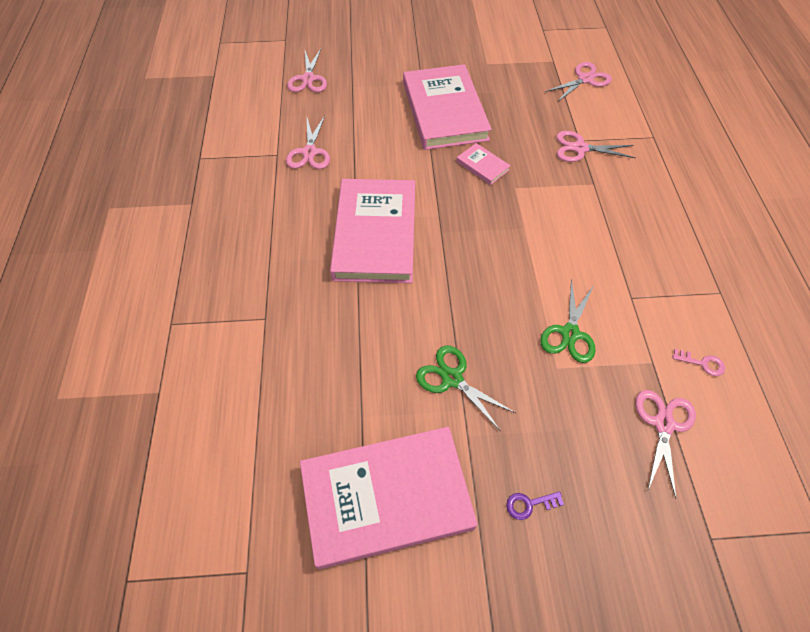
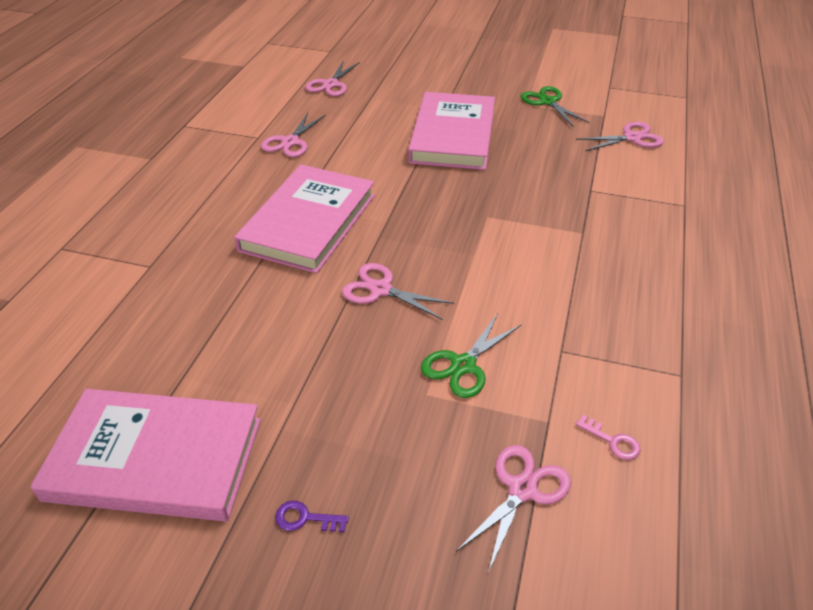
camera: 20 degrees right, 15 degrees down
(452, 378) = (301, 370): green scissors -> green scissors (548, 102)
(482, 166) = (463, 189): pink book -> none
(580, 148) = (586, 197): pink scissors -> pink scissors (381, 289)

